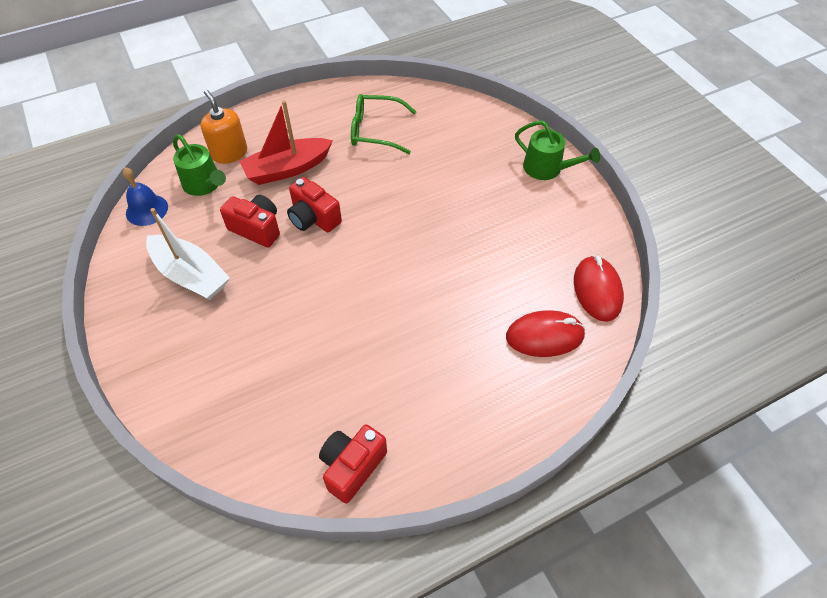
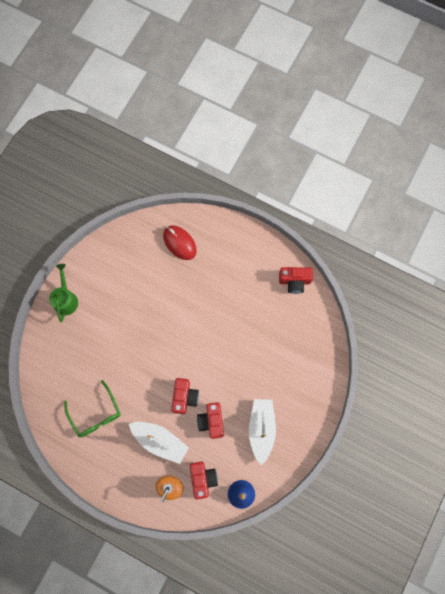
camera: 125 degrees left, 20 degrees up
(204, 184) = (203, 479): green watering can -> red camera
(287, 169) = (160, 441): red boat -> white boat
(597, 290) = (137, 234): red mouse -> none

